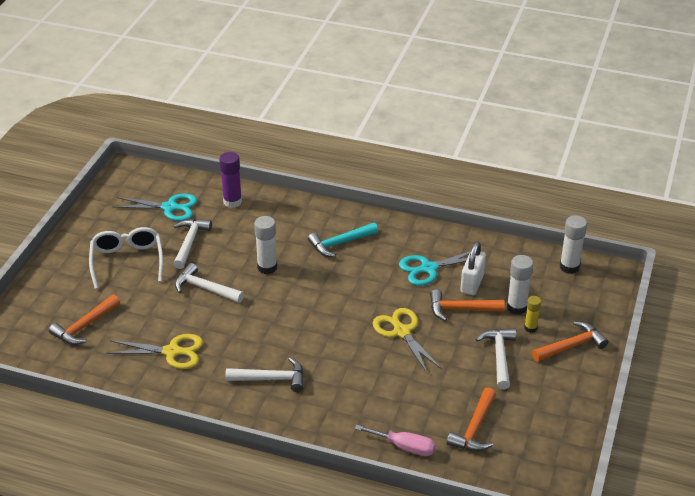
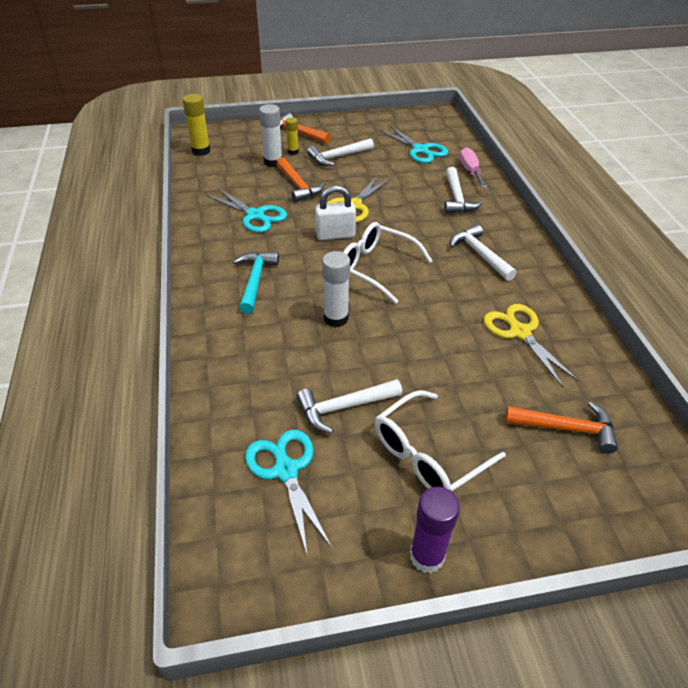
camera: 120 degrees left, 5 degrees up
(205, 288) = (410, 352): white hammer -> white hammer (457, 198)
(232, 202) = (232, 405): purple glue stick -> purple glue stick (427, 556)
(305, 309) = (376, 267): none -> white glasses
(340, 243) = (255, 281): turquoise hammer -> turquoise hammer turned 120 degrees counterclockwise
(472, 284) = (259, 188): white padlock -> white padlock (335, 235)
(474, 428) = (420, 150): orange hammer -> turquoise scissors
(569, 267) = (201, 151): white glue stick -> yellow glue stick

